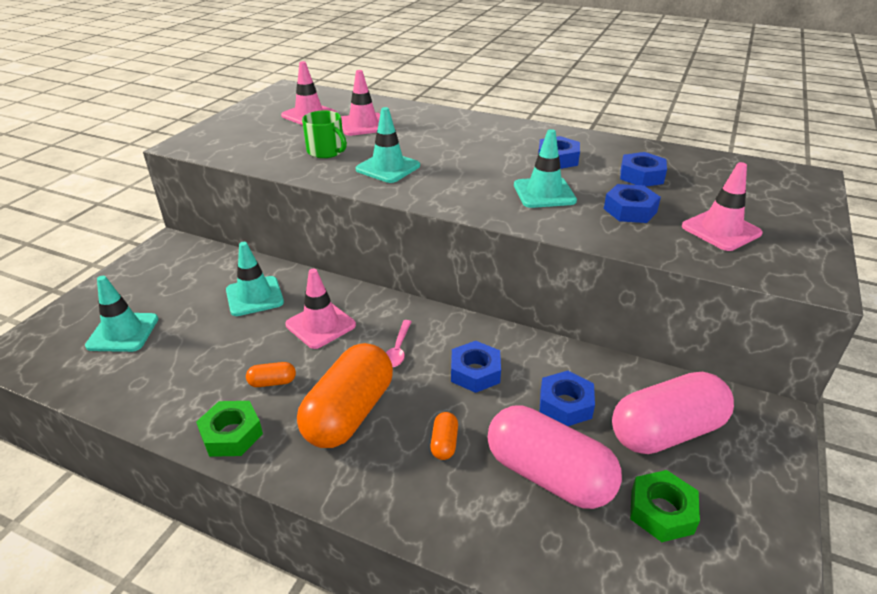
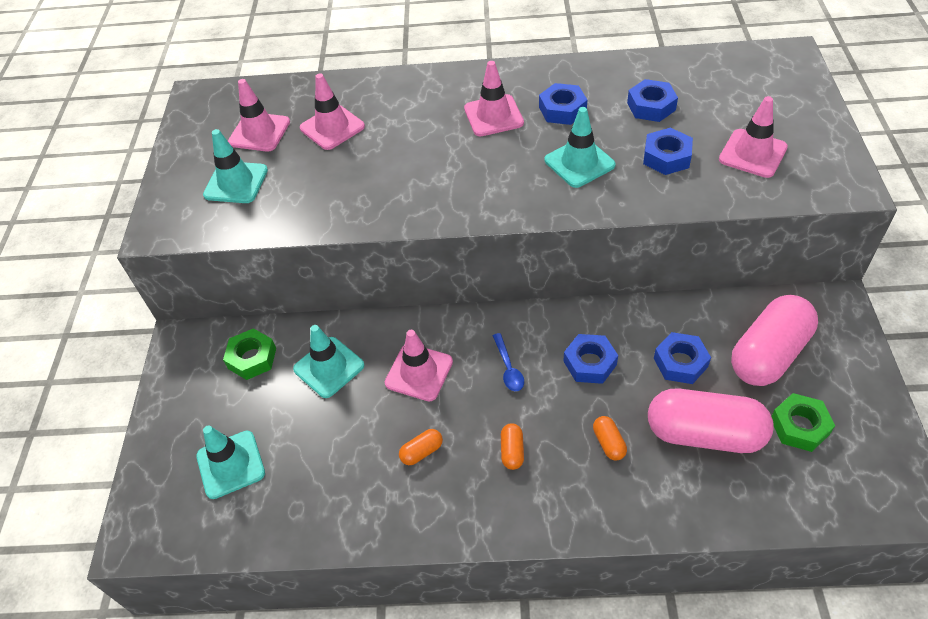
camera: 20 degrees left, 15 degrees up
(231, 434) = (427, 518): green nut -> green nut (252, 358)
(326, 151) = (325, 182): green mug -> none
(349, 413) = (512, 451): orange capsule -> orange capsule, size x0.41
(388, 168) = (408, 183): turquoise traffic cone -> turquoise traffic cone (236, 182)
(398, 349) = (508, 368): pink spoon -> blue spoon
(495, 148) = (493, 116): none -> pink traffic cone

